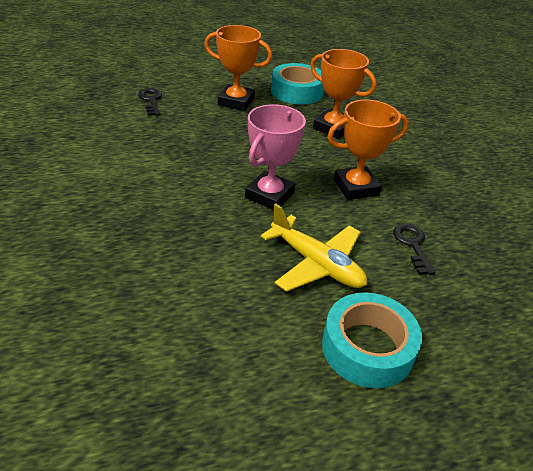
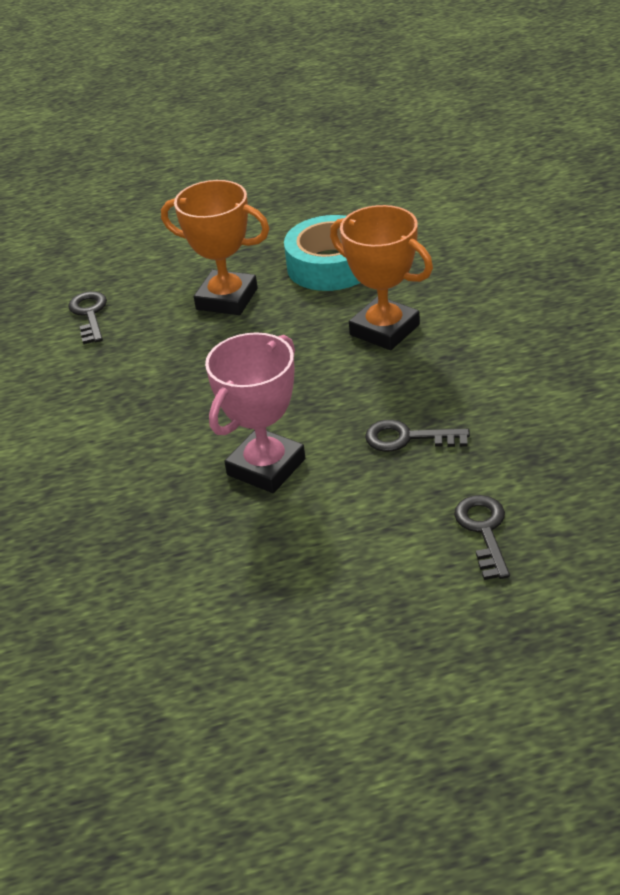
camera: 10 degrees right, 0 degrees up
(316, 264) = (326, 576): yellow plane -> none
(356, 187) = (407, 438): orange trophy -> black key
(367, 348) = (386, 702): turquoise tape -> none

